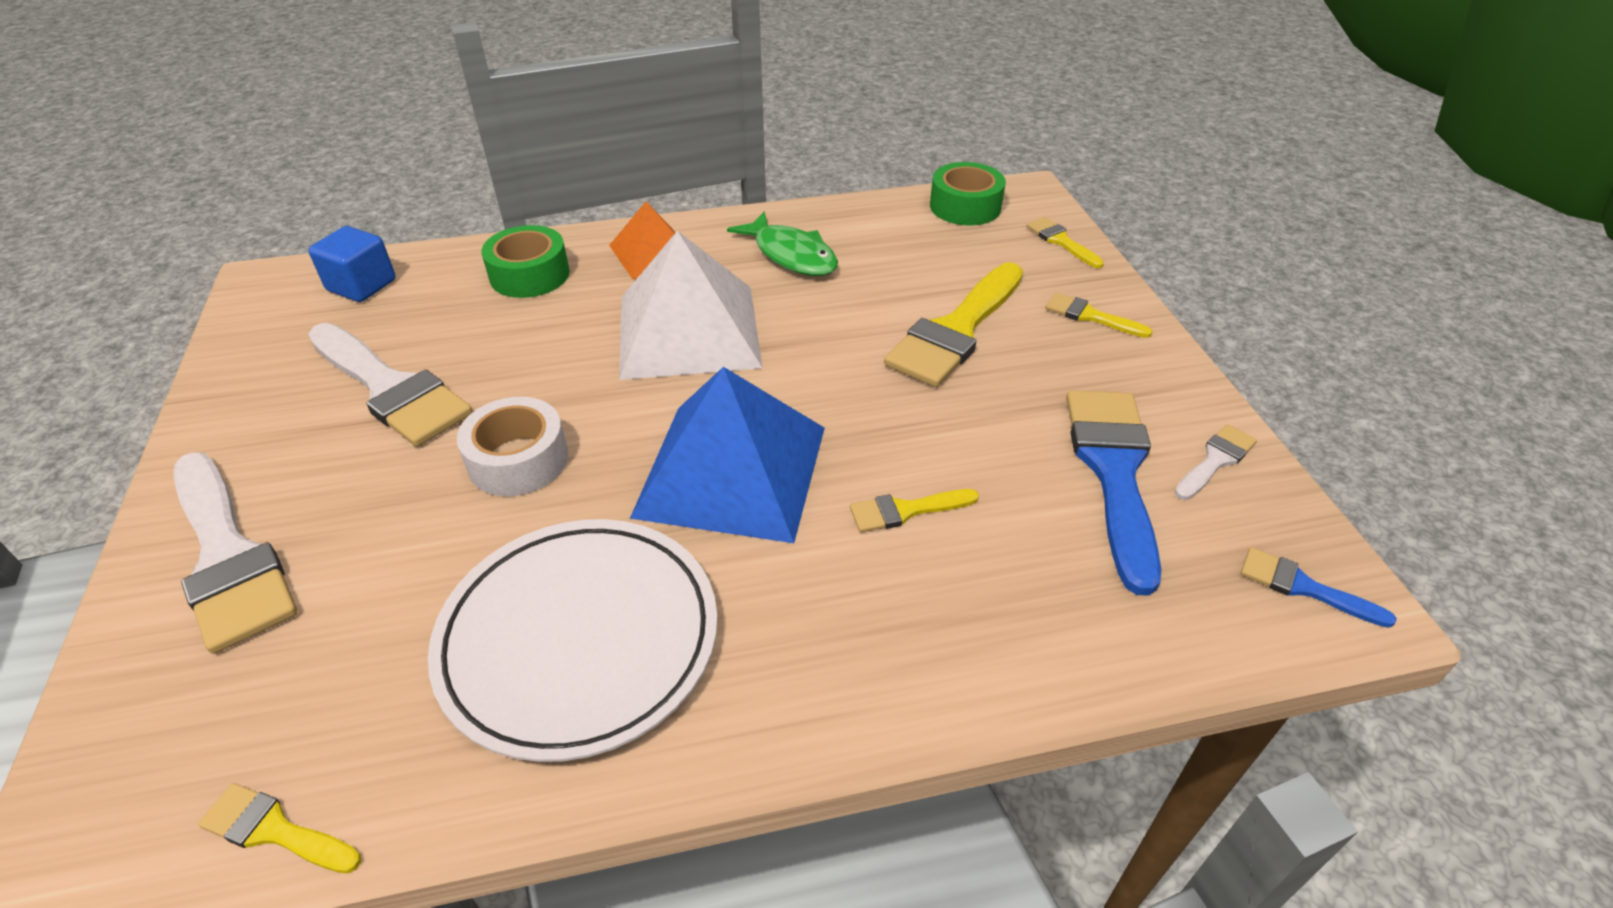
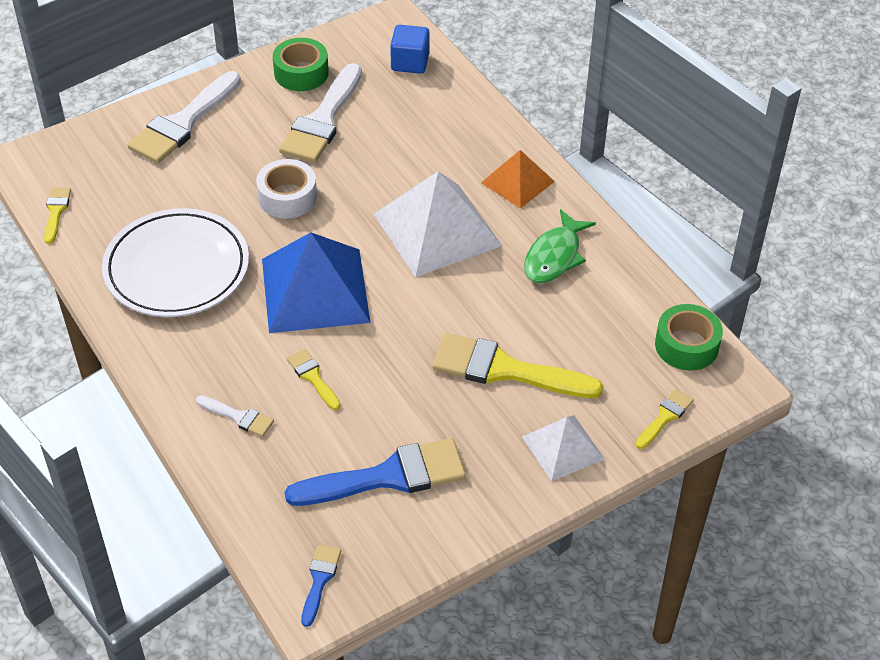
camera: 70 degrees right, 5 degrees up
(529, 275) = (460, 131): green tape -> green tape (301, 73)
(1090, 316) = (563, 447): yellow brush -> white pyramid
(1215, 461) = (421, 532): white brush -> white brush (238, 417)

